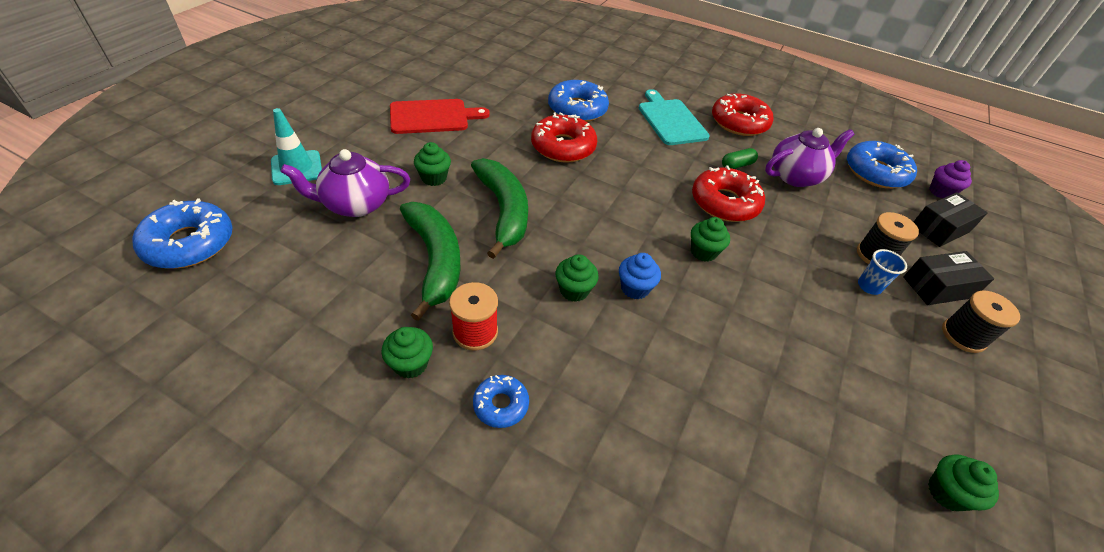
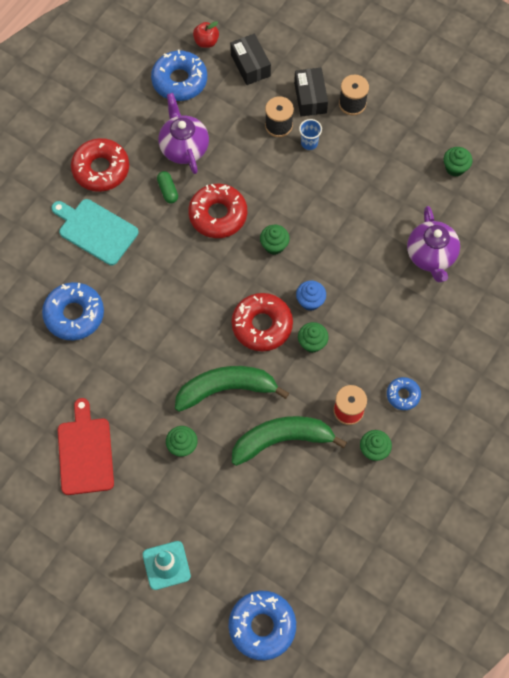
camera: 80 degrees left, 20 degrees up
(355, 204) = (217, 507): purple teapot -> purple teapot (431, 256)
(563, 147) = (138, 334): red donut -> red donut (262, 325)
(671, 120) = (96, 230): turquoise cutting board -> turquoise cutting board turned 45 degrees clockwise
(940, 192) = (206, 42): purple cupcake -> red apple

